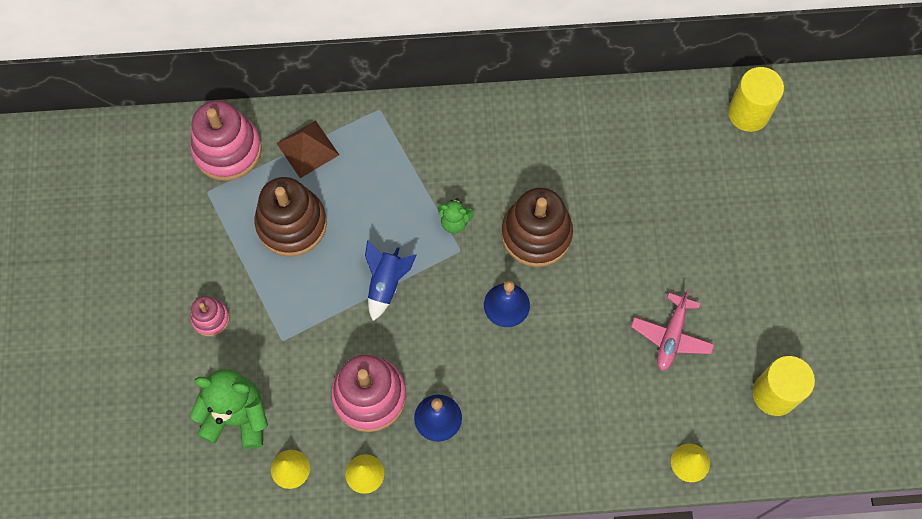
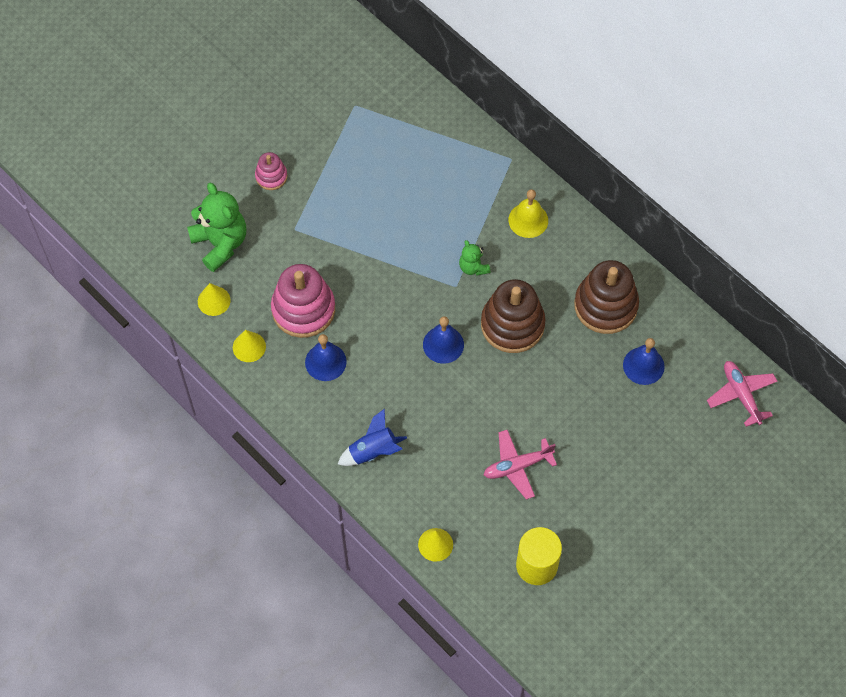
camera: 50 degrees right, 5 degrees down
(227, 150) = (395, 93): pink stacking toy -> none
(291, 224) = (379, 171): brown stacking toy -> brown stacking toy (605, 305)
(307, 148) = (441, 139): brown pyramid -> none
(386, 284) = (390, 259): blue rocket -> blue rocket (373, 451)
(449, 143) = (528, 220): none -> yellow bell
(661, 164) = (643, 365): none -> blue bell
(748, 113) = (741, 395): yellow cylinder -> pink plane

